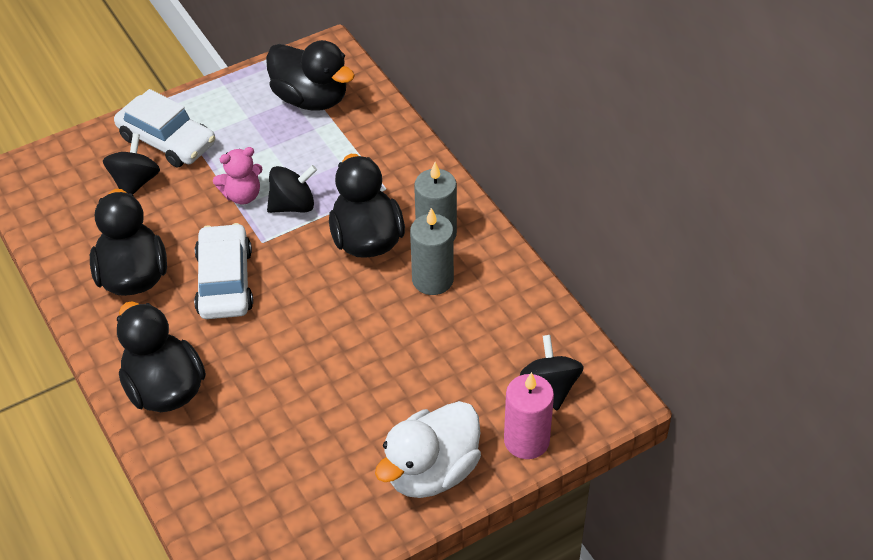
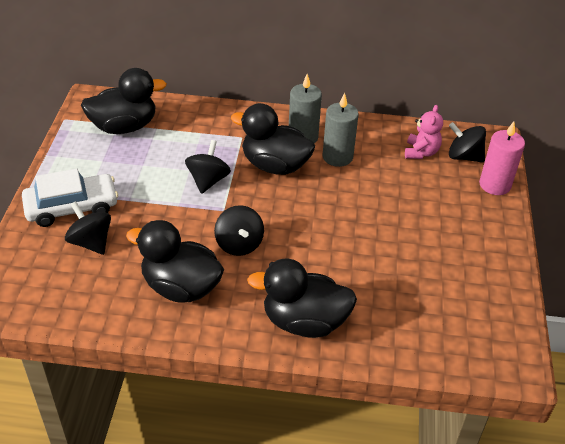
camera: 55 degrees left, 5 degrees down
(225, 282) = (239, 244): white car -> black spinning top
(242, 195) = (171, 198): pink teddy bear -> pink teddy bear (421, 152)
(431, 471) = (486, 233): white duck -> none

